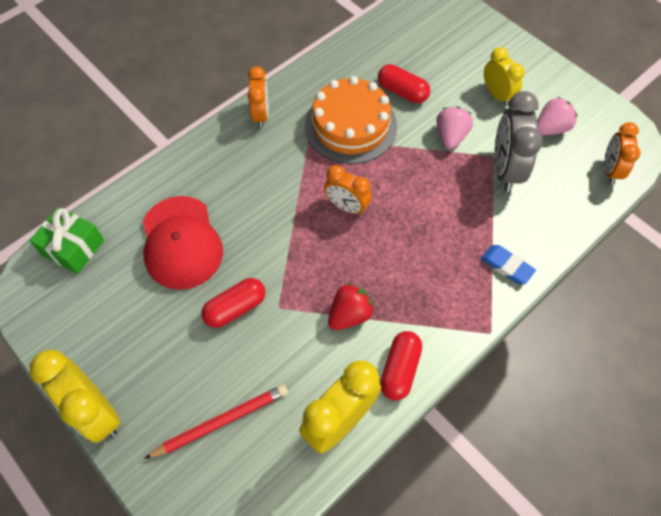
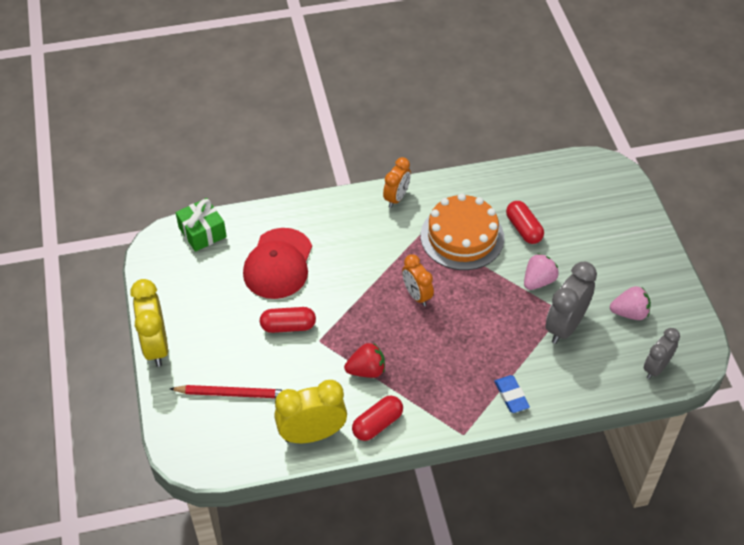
camera: 30 degrees right, 10 degrees down
(497, 95) = (603, 266): yellow clock -> none
(610, 170) = (656, 368): orange clock -> grey clock

